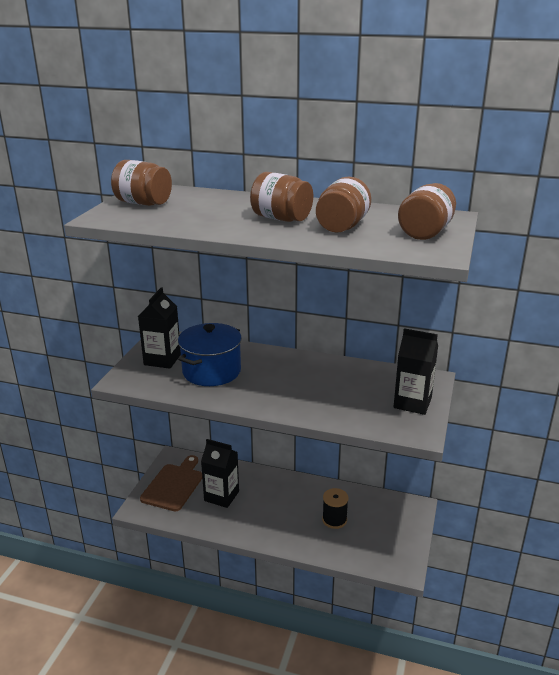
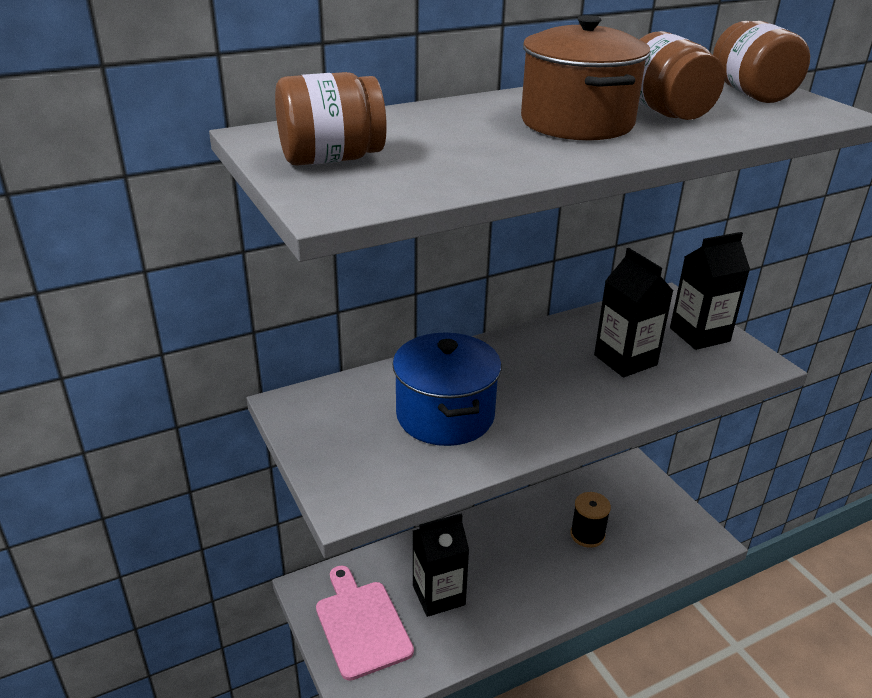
camera: 45 degrees left, 5 degrees up
(162, 359) = (351, 436): black carton -> black carton (625, 360)
(174, 485) = (361, 625): brown cutting board -> pink cutting board
(281, 218) = (577, 123): brown jar -> brown pot

